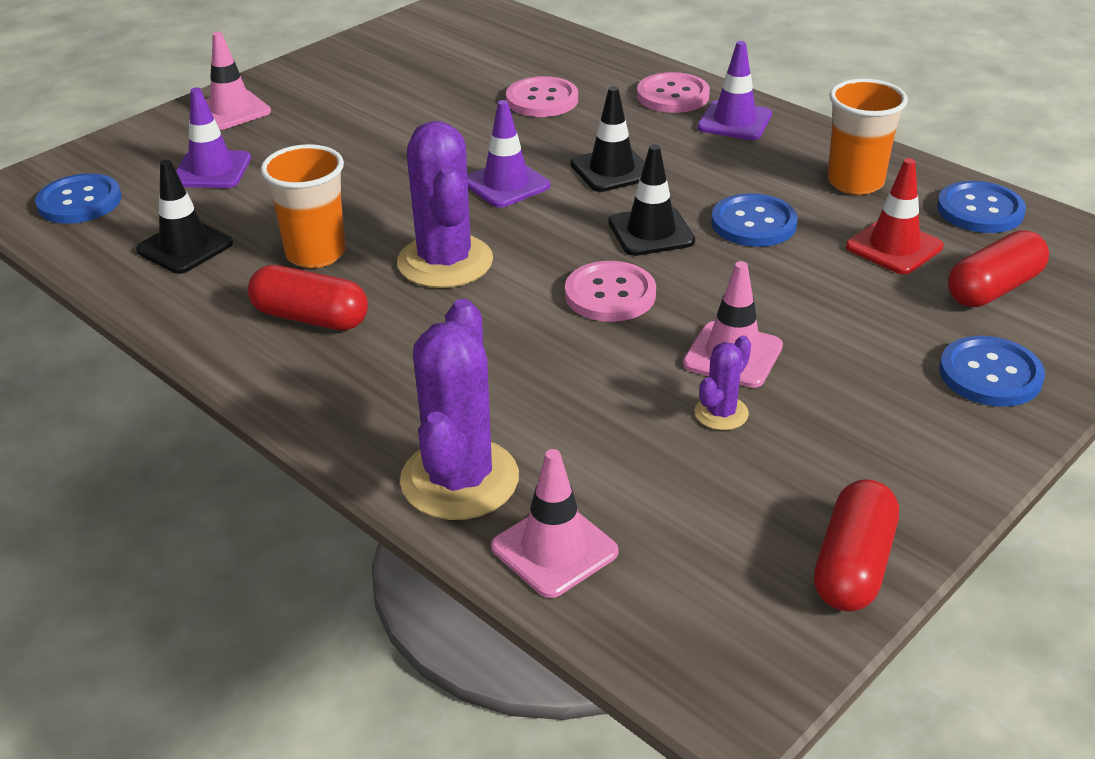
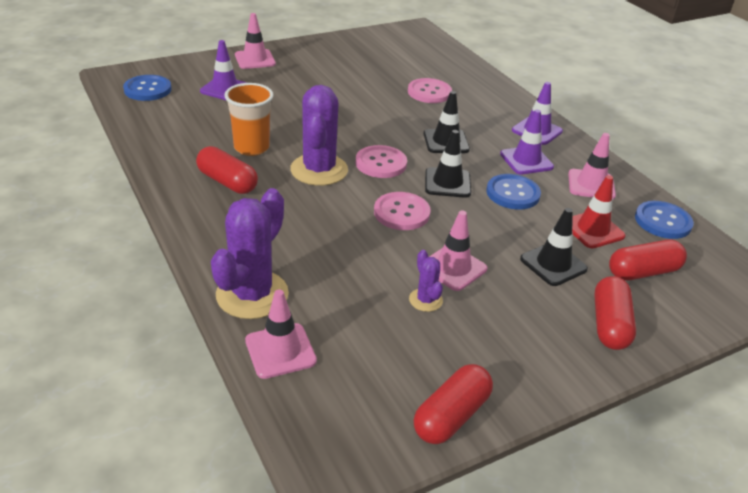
camera: 15 degrees right, 0 degrees up
(185, 247) = (185, 126): black traffic cone -> black traffic cone (553, 264)
(506, 184) = (380, 135): purple traffic cone -> purple traffic cone (526, 161)
(672, 95) = (508, 107): pink button -> pink button (381, 163)
(721, 413) = (425, 300): purple cactus -> purple cactus turned 75 degrees counterclockwise
(855, 182) = (591, 185): orange cup -> pink traffic cone
(990, 374) = (609, 324): blue button -> red capsule

